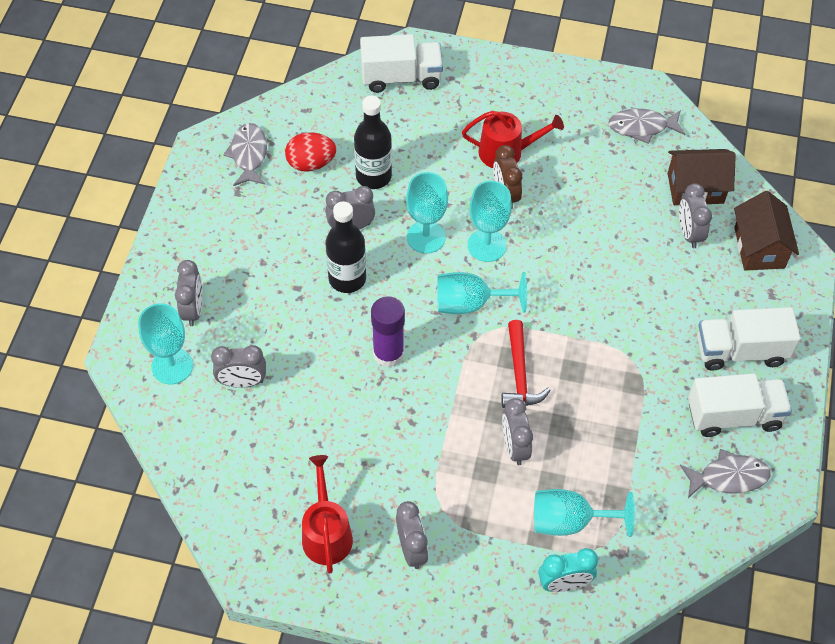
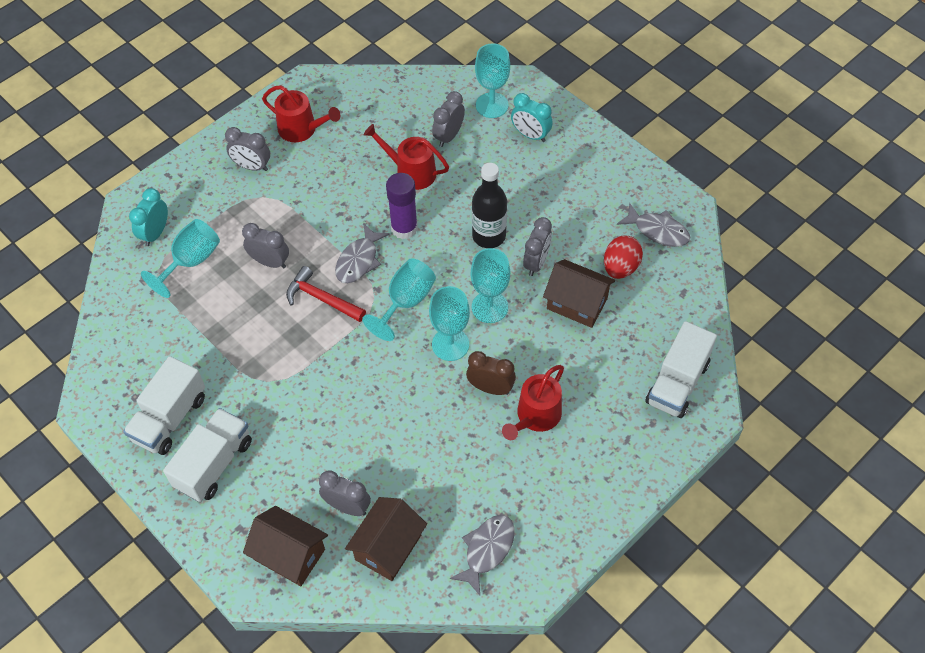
camera: 125 degrees right, 0 degrees up
(193, 310) = (530, 135): grey clock -> turquoise clock
(314, 389) = (411, 172): none -> red watering can
(373, 176) = (577, 303): black bottle -> brown house
(728, 477) = (131, 380): grey fish -> grey fish (359, 260)

